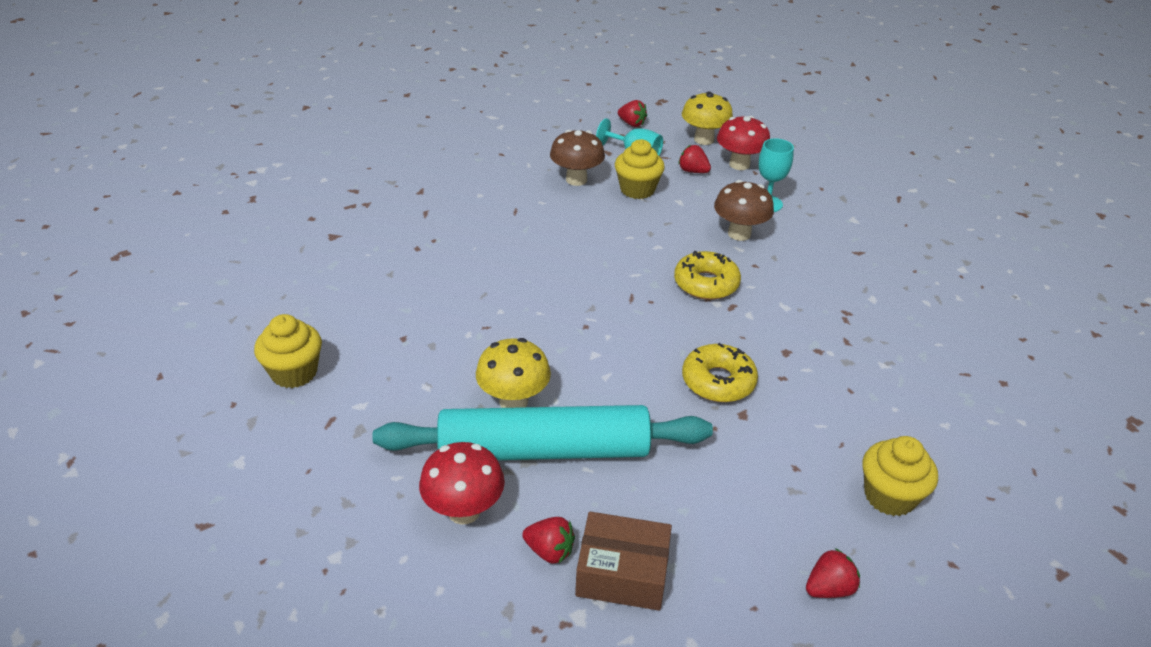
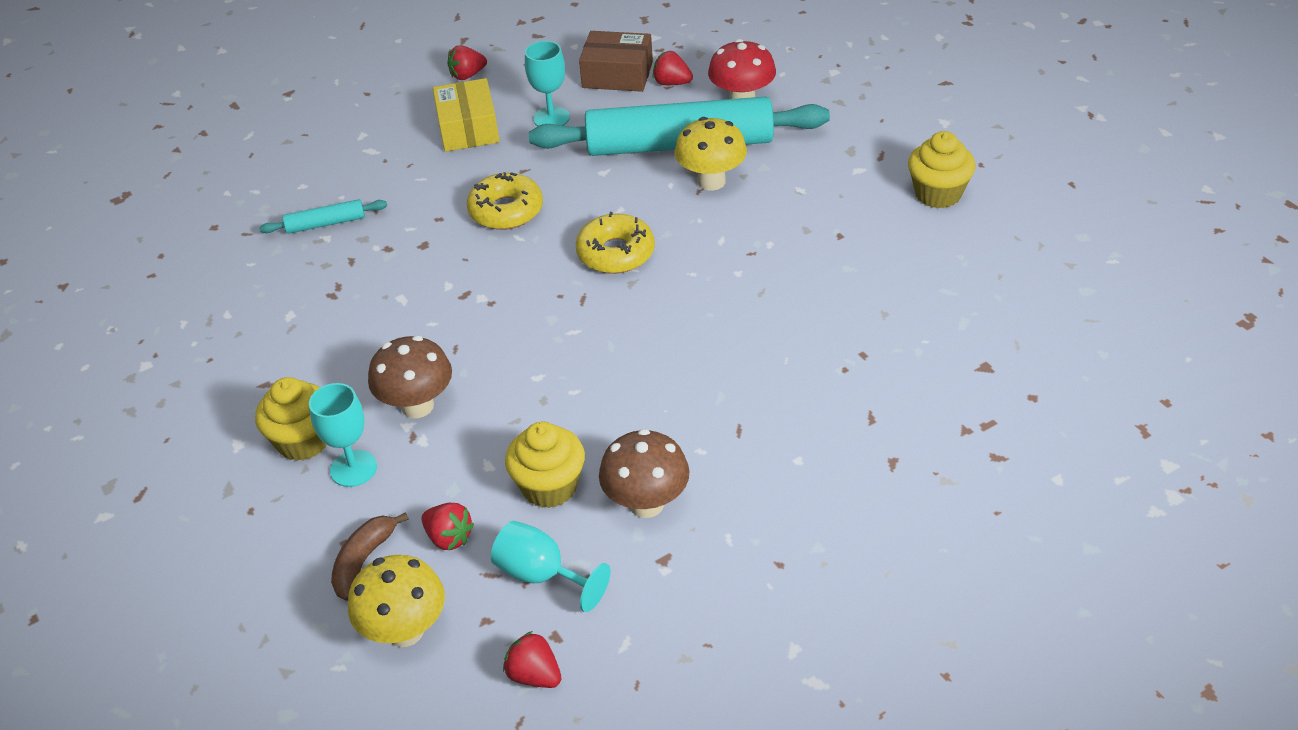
camera: 175 degrees left, 5 degrees up
(697, 501) = (551, 118): none -> turquoise goblet
(706, 283) = (487, 323): yellow donut -> yellow donut (616, 253)
(739, 164) = (363, 561): red mushroom -> brown banana
(794, 491) = (468, 128): none -> yellow box
(889, 496) = (389, 130): yellow cupcake -> yellow cupcake (303, 441)
(892, 378) = (326, 224): none -> turquoise rolling pin

